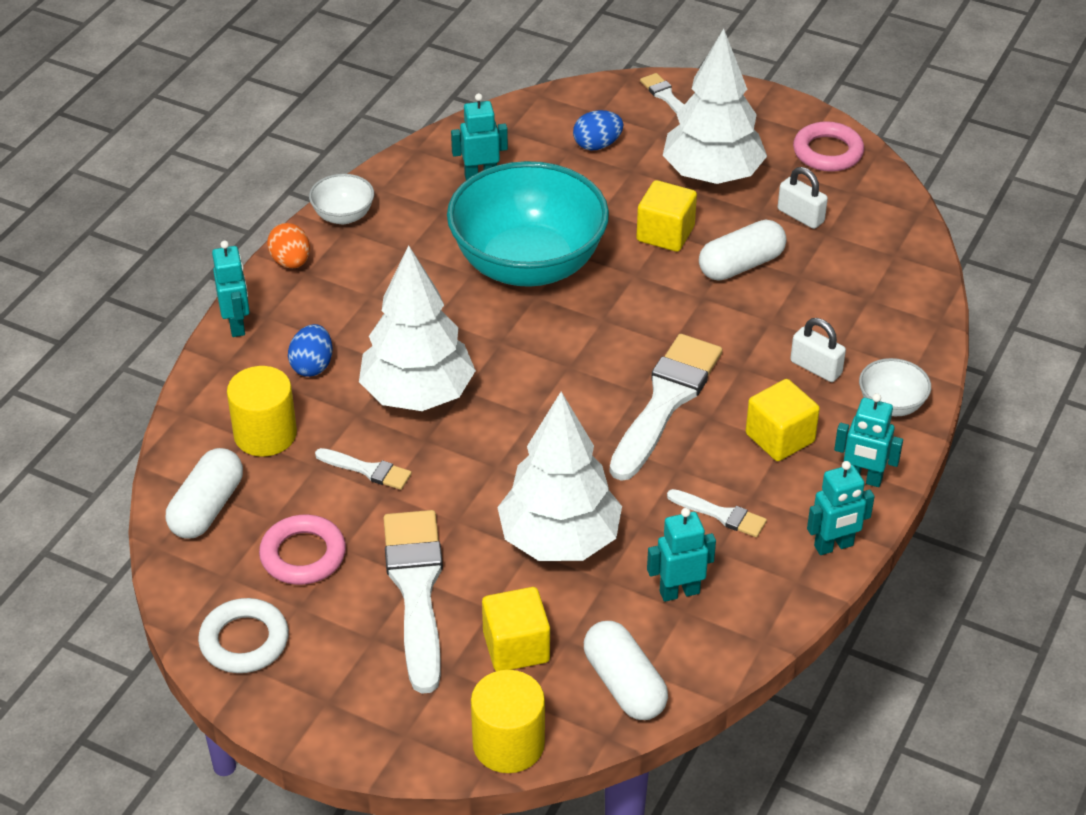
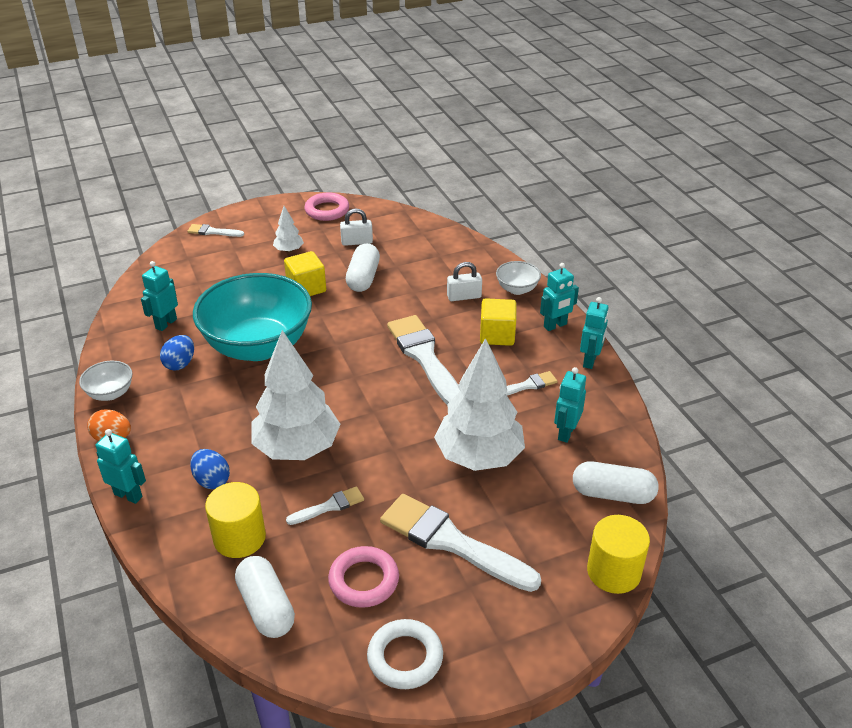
camera: 50 degrees left, 5 degrees down
(516, 647) = (541, 523): yellow cube -> none
(597, 145) = (209, 272): blue egg -> blue egg (180, 364)
(712, 175) = (289, 250): white tree -> white tree, size x0.45

